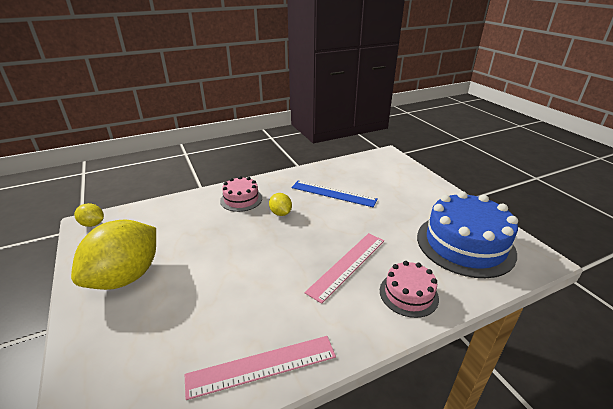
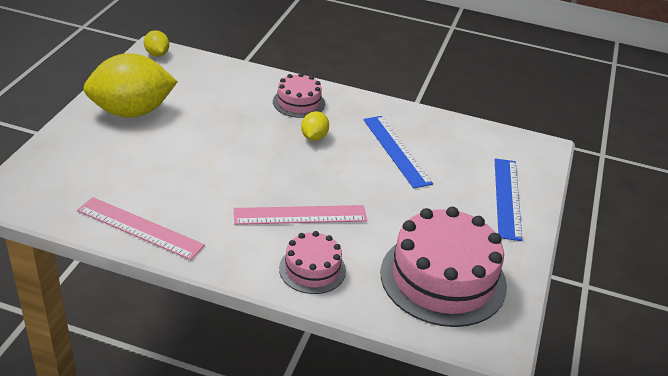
camera: 40 degrees right, 5 degrees up
(415, 184) = (507, 198): none -> blue ruler
(465, 244) = (443, 278): blue cake -> pink cake

